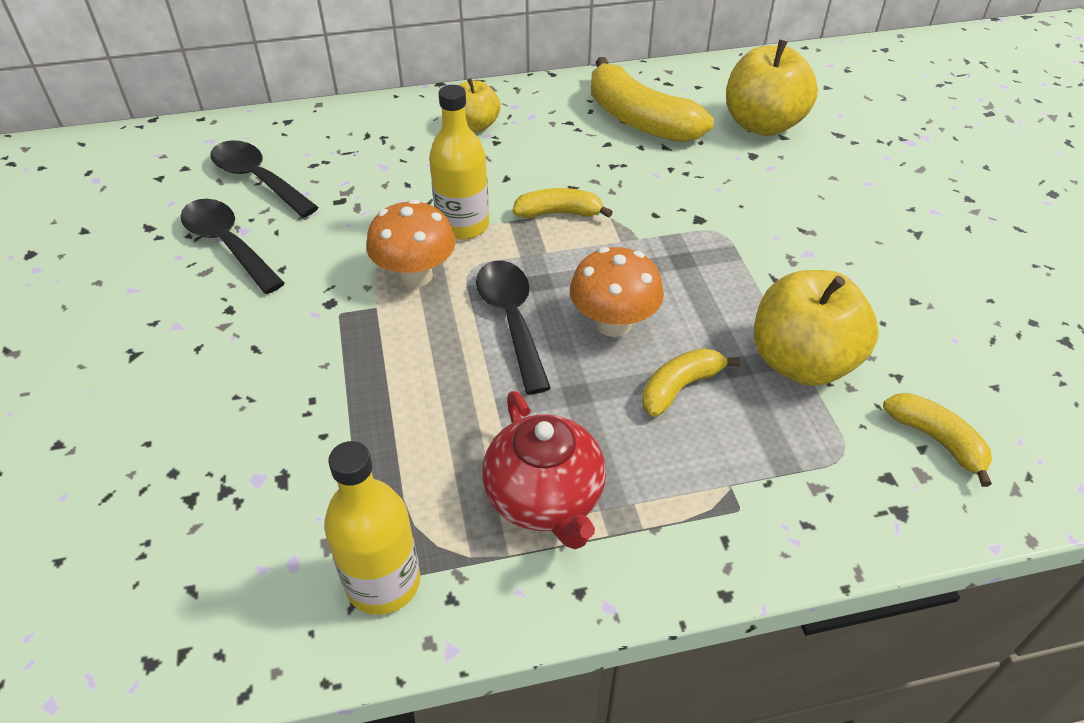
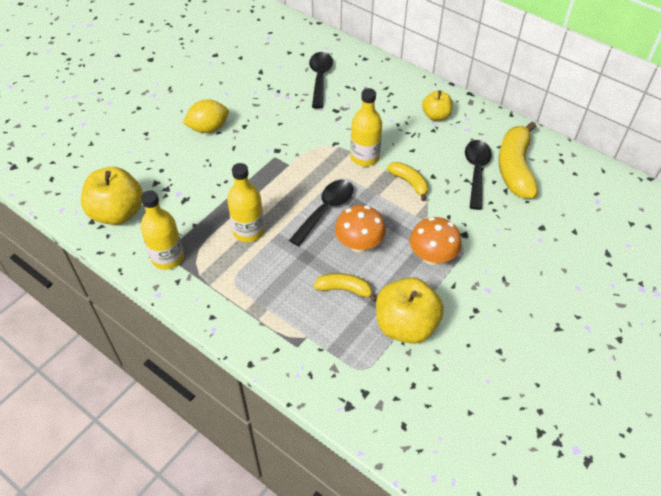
camera: 50 degrees right, 5 degrees up
(171, 354) = (208, 128): none -> yellow lemon
(228, 244) = (275, 99): black spoon -> black spoon (476, 171)
(415, 275) = (319, 164): orange mushroom -> orange mushroom (432, 257)
(450, 433) = (248, 231): none -> yellow bottle
(545, 499) = (244, 280): red teapot -> none
(762, 124) = (574, 217): yellow apple -> yellow apple (118, 213)
(936, 440) = (407, 402): yellow banana -> none

